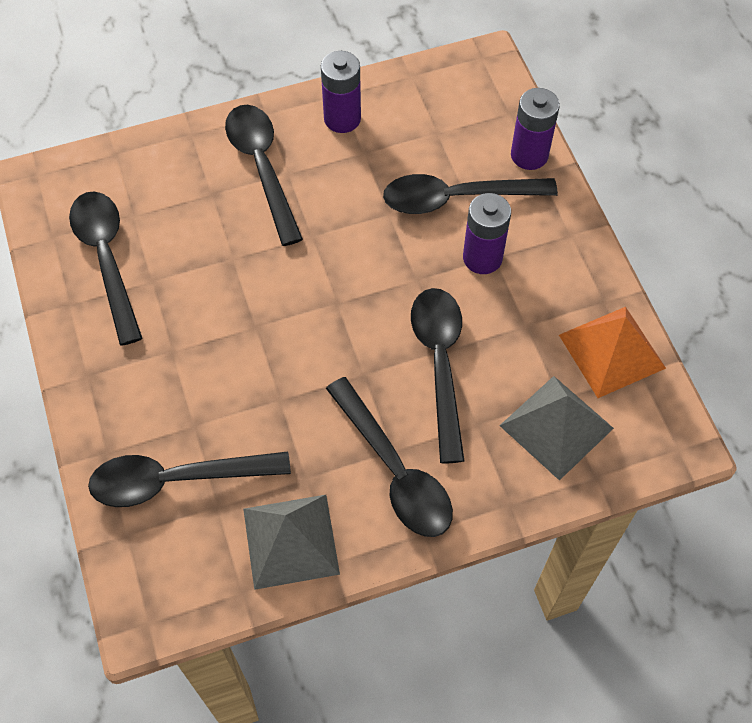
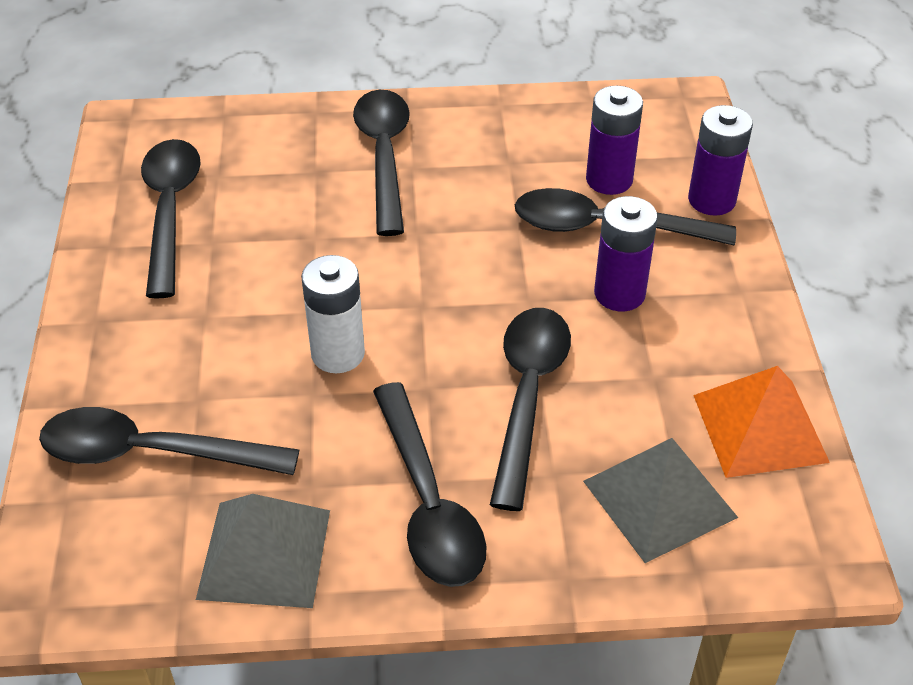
camera: 15 degrees right, 15 degrees down
(287, 361) = (338, 354): none -> white battery
(342, 119) = (495, 126): purple battery -> purple battery (609, 180)

